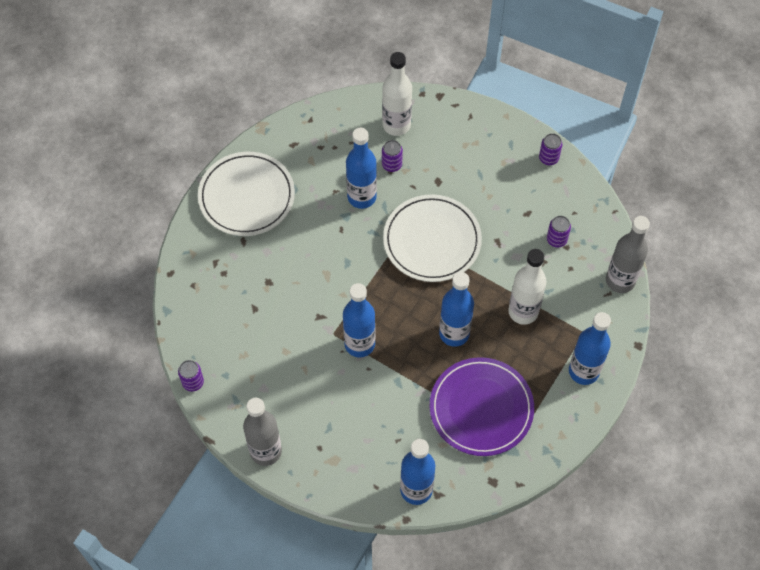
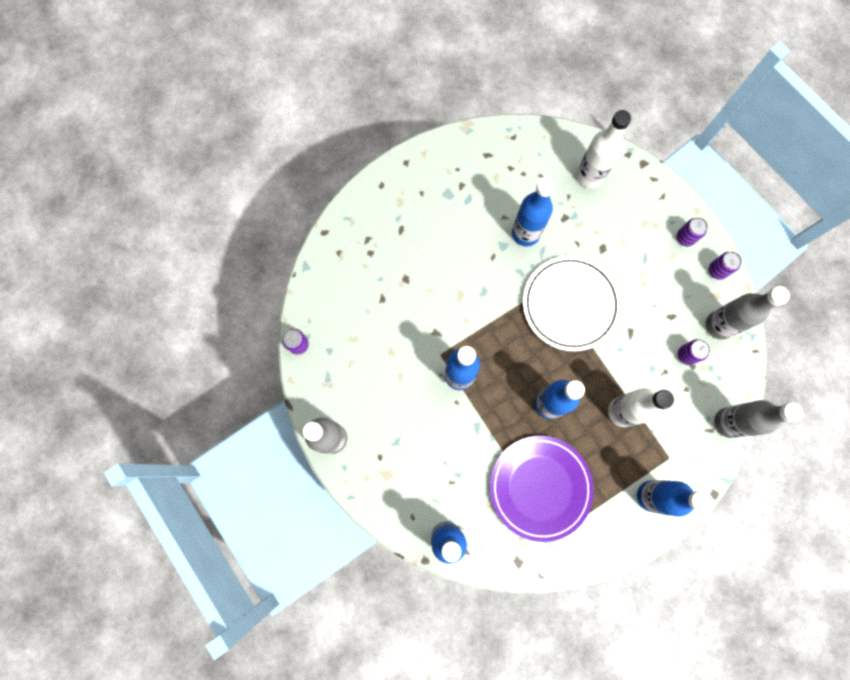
camera: 25 degrees right, 15 degrees up
(246, 196) = (423, 188): white plate -> none
(392, 165) = (567, 213): purple can -> purple can (685, 237)
(572, 203) = (719, 325): none -> grey bottle

